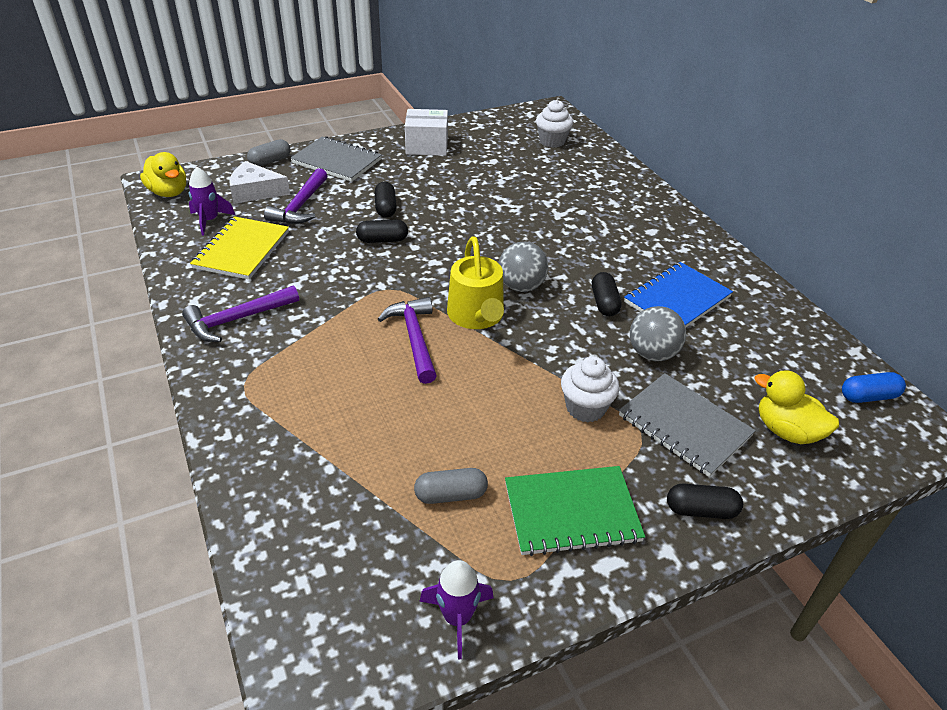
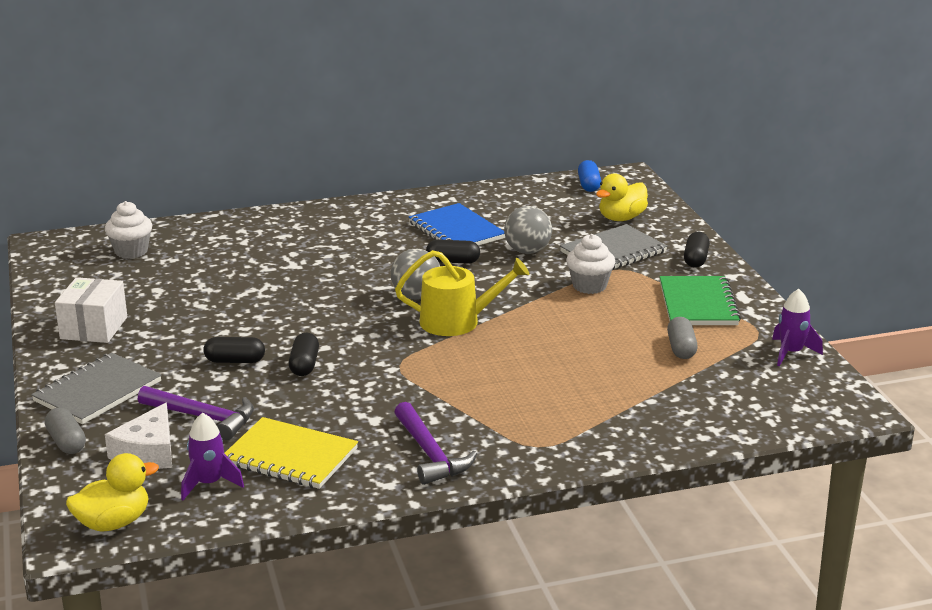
camera: 80 degrees left, 15 degrees down
(414, 338) = (485, 354): purple hammer -> none

